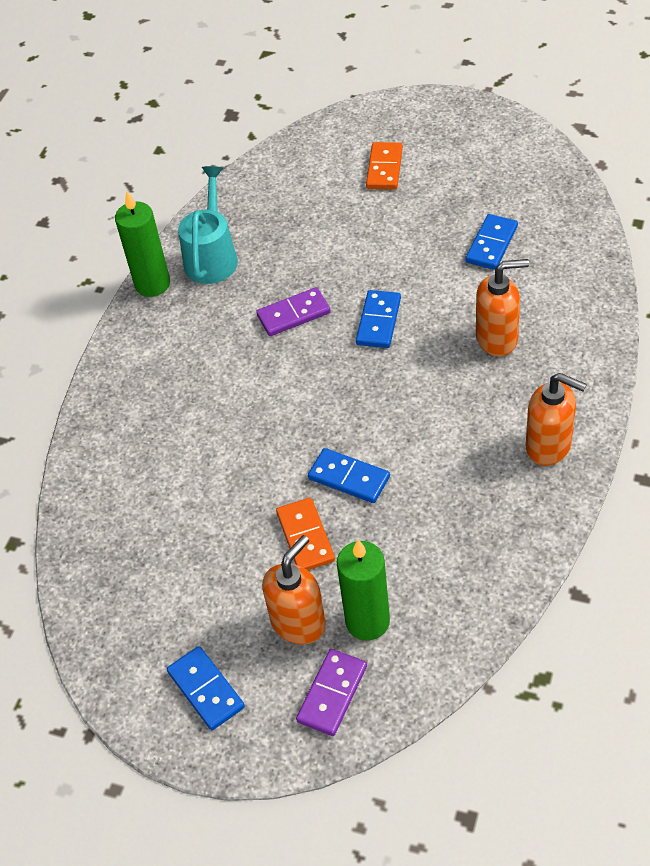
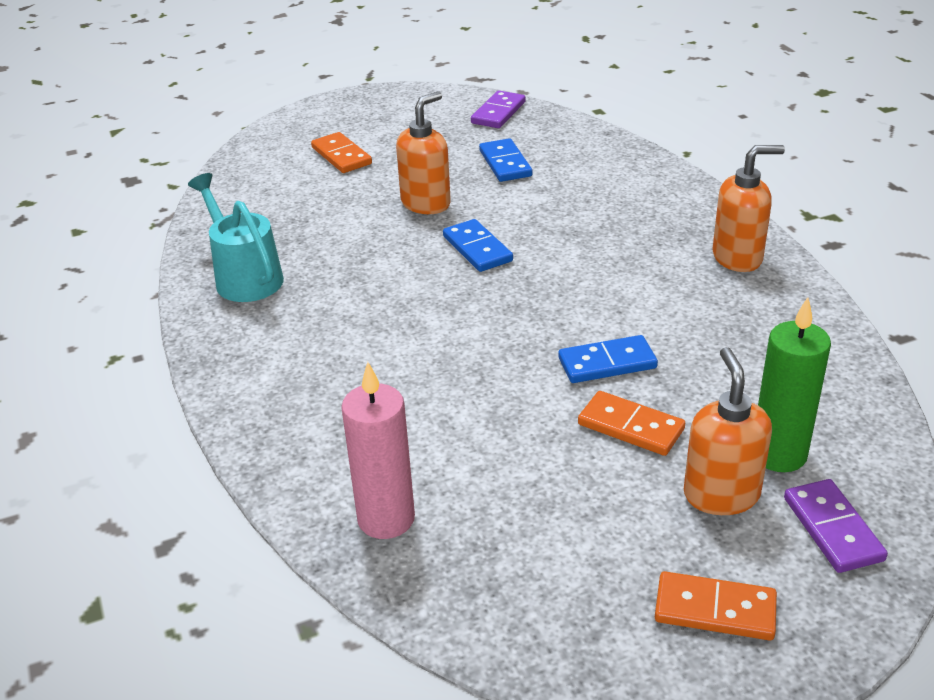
camera: 45 degrees left, 15 degrees down
(108, 503) = (386, 519): none -> pink candle
(152, 284) = (202, 323): green candle -> none
(206, 690) = (715, 610): blue domino -> orange domino
(293, 314) = (388, 279): purple domino -> purple domino (498, 113)
(497, 338) = (596, 214): orange soap dispenser -> orange soap dispenser (426, 203)

